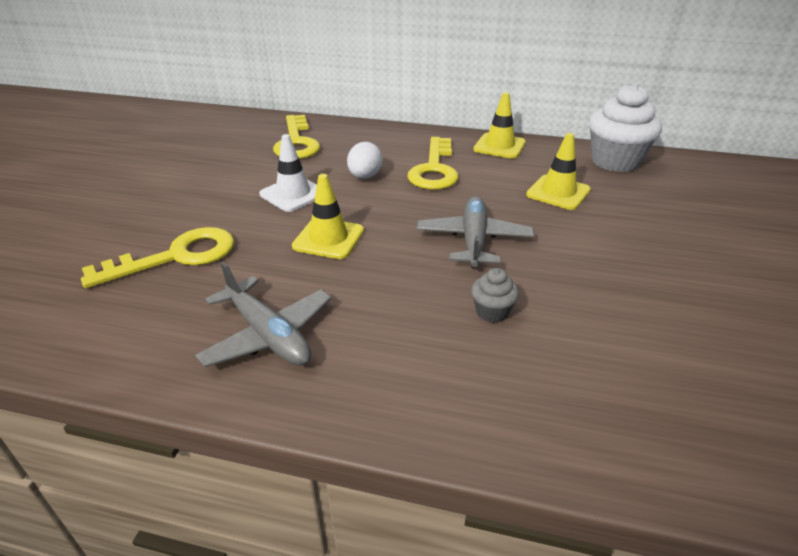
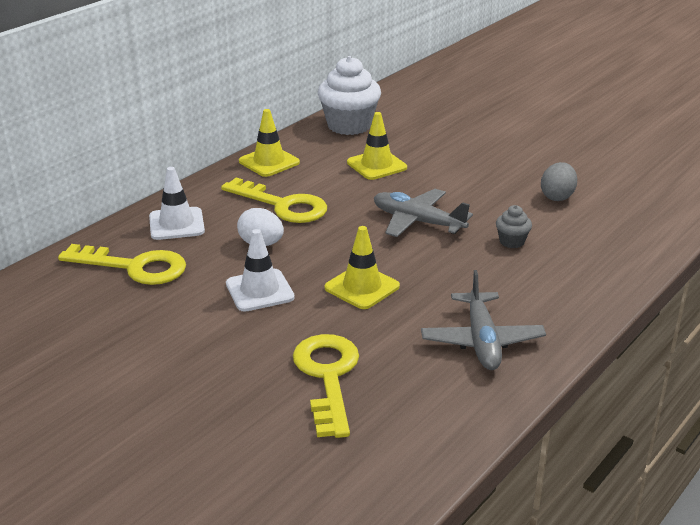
camera: 65 degrees left, 5 degrees down
(268, 335) = (482, 341): grey plane -> grey plane turned 105 degrees clockwise
(366, 140) = (176, 224): none -> white traffic cone
(641, 326) = (557, 196): none -> grey egg

